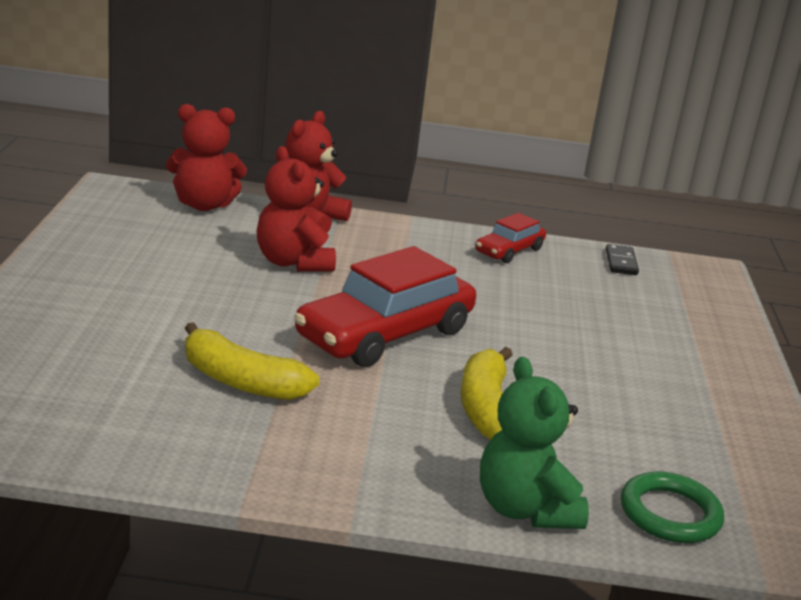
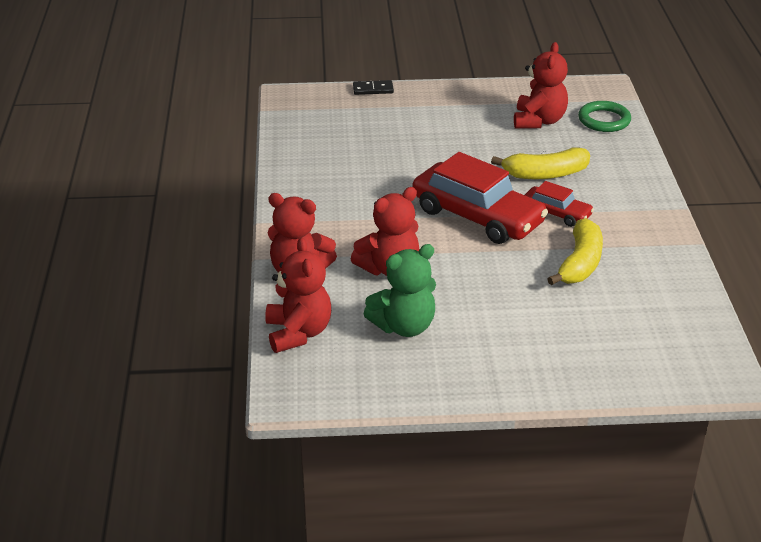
camera: 95 degrees left, 10 degrees up
(509, 251) = (305, 174): red car -> red car (556, 213)
(525, 509) = (634, 159): green teddy bear -> green teddy bear (404, 326)
(621, 262) = (297, 129): black domino -> black domino (373, 89)
(659, 443) = (539, 121): none -> red teddy bear

